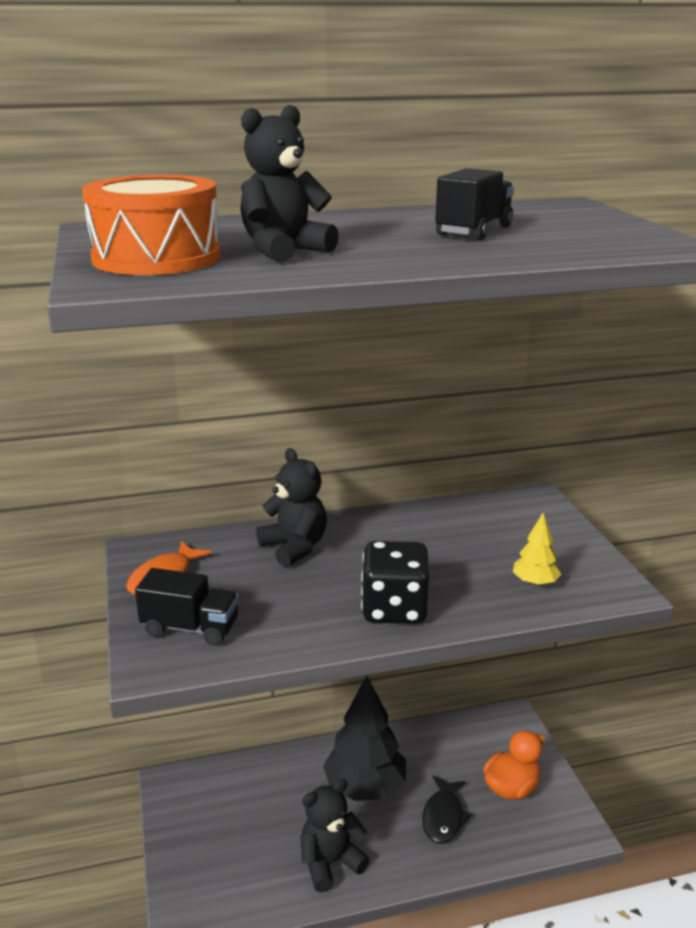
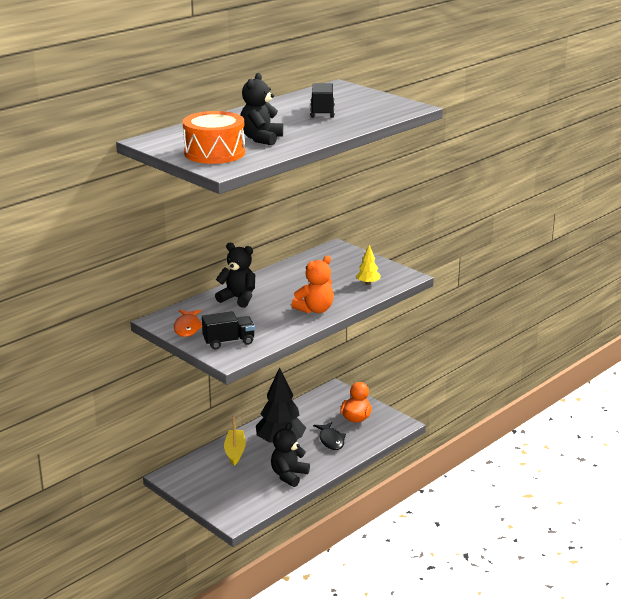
camera: 30 degrees left, 0 degrees up
(289, 777) = (235, 451): none -> yellow boat
(394, 609) = (315, 310): black dice -> orange teddy bear

